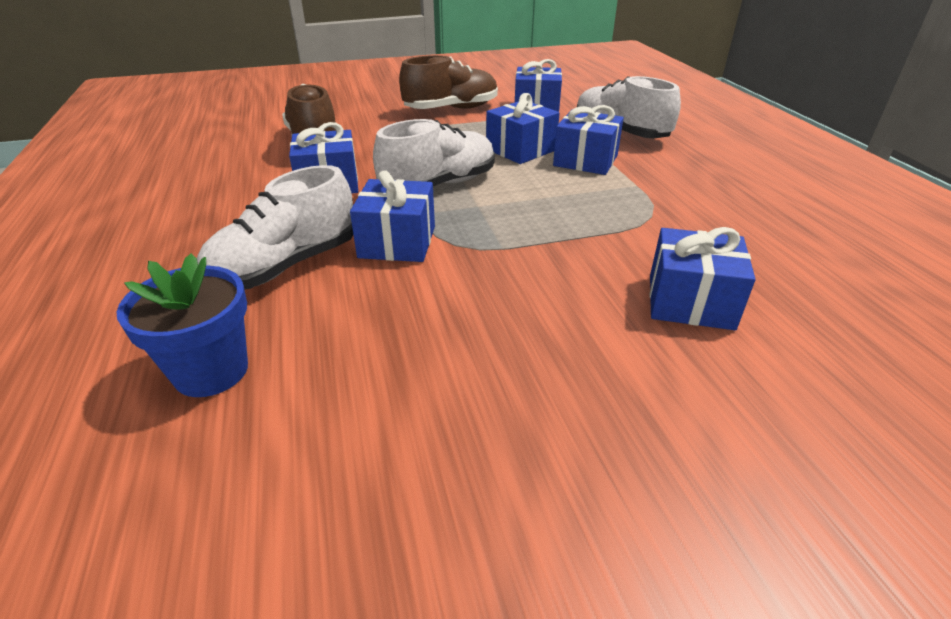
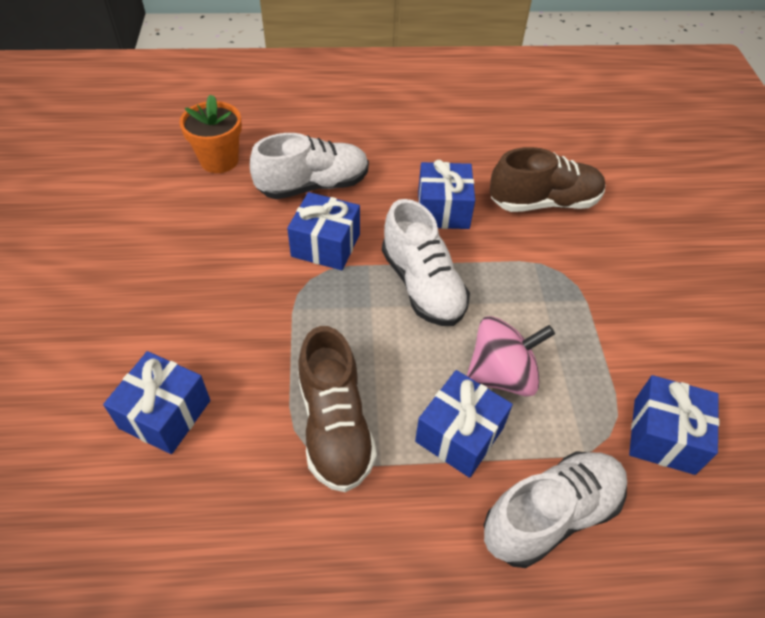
camera: 100 degrees right, 15 degrees up
(211, 371) = (219, 160): blue flower pot -> orange flower pot
(285, 266) = (313, 185): white shoe -> white shoe turned 105 degrees clockwise
(451, 109) = (650, 330): brown shoe -> brown shoe (335, 426)
(521, 150) = (501, 375): blue gift -> pink spinning top

